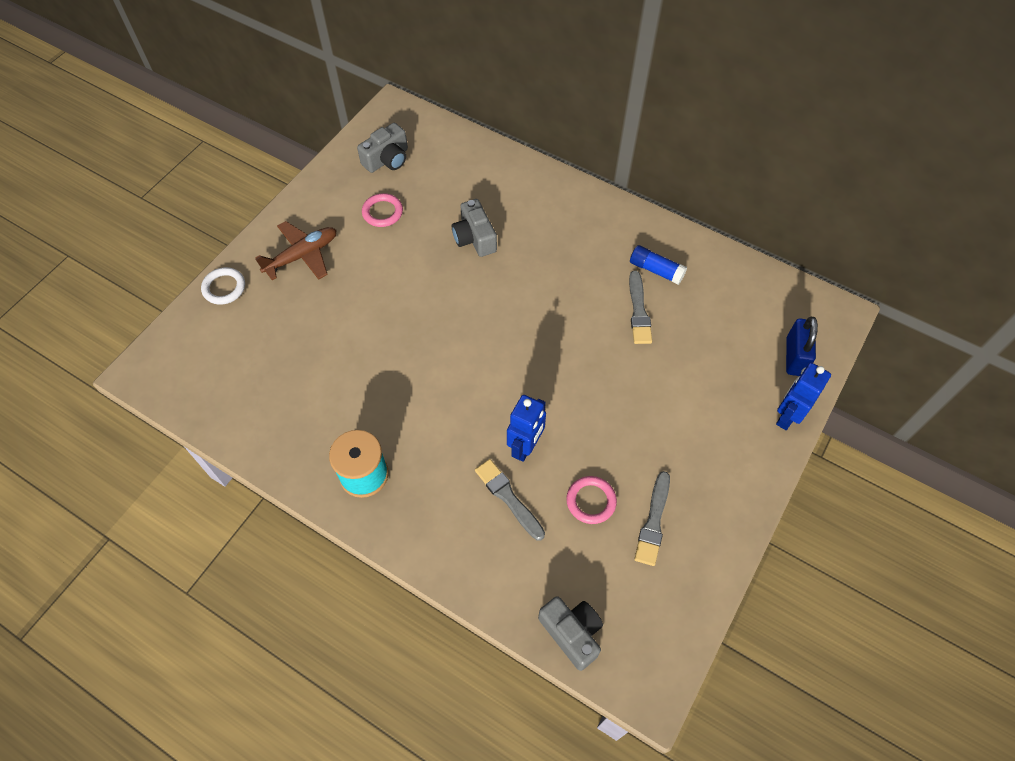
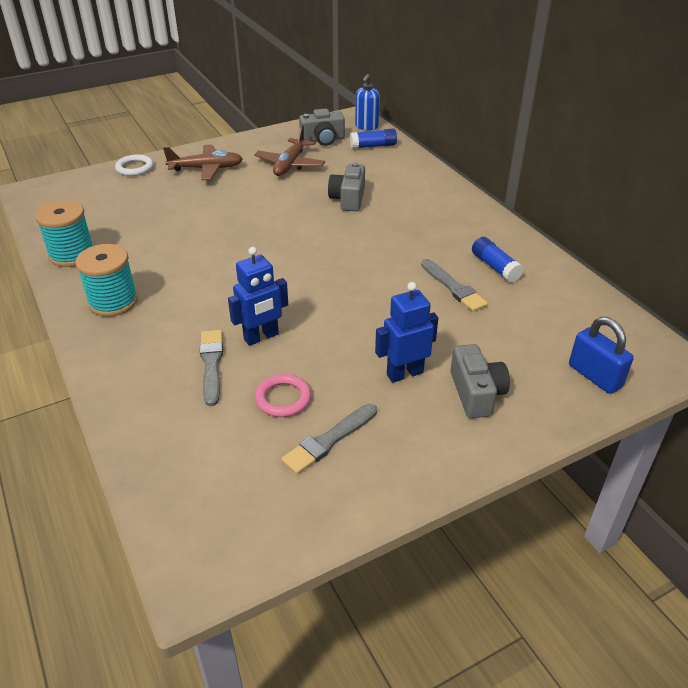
camera: 30 degrees right, 20 degrees down
(270, 438) = (72, 254): none -> turquoise spool
(382, 212) = (290, 164): pink ring -> brown plane
(416, 120) = (366, 127): none -> blue soap dispenser
(444, 149) = (373, 146): none -> blue glue stick
(572, 633) = (167, 489): grey camera -> grey camera (476, 393)
(638, 311) = (453, 287): grey brush -> grey brush turned 60 degrees counterclockwise
(787, 416) = (548, 418): blue robot -> blue robot (404, 373)
(794, 357) = (595, 376): blue padlock -> blue padlock turned 75 degrees counterclockwise

